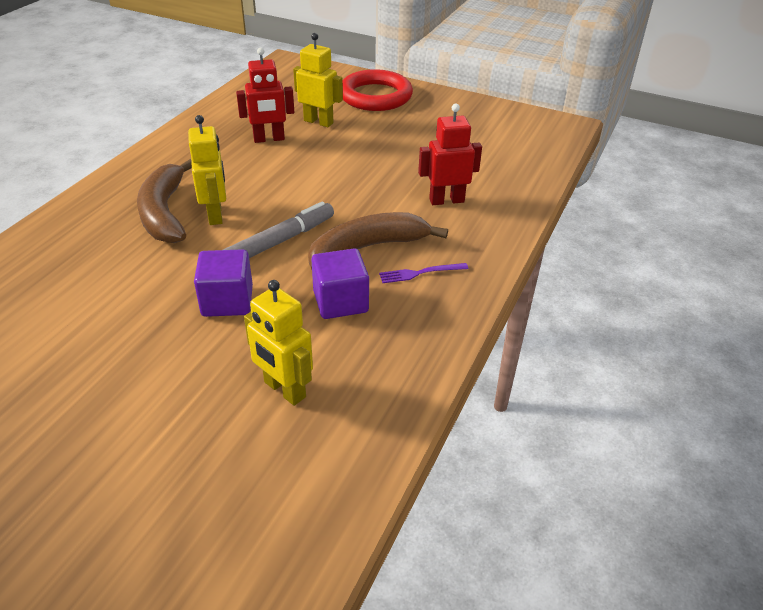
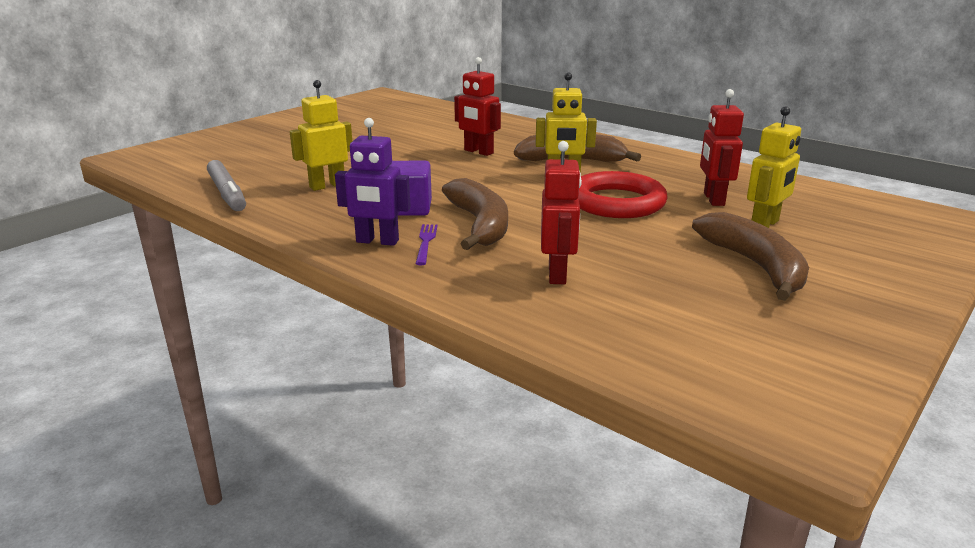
camera: 105 degrees right, 15 degrees down
(131, 284) = (478, 152): none -> red robot
(227, 301) = (438, 175): purple cube -> none
(280, 241) = (510, 194): grey marker -> grey marker (227, 193)
(375, 96) = (865, 266): red ring -> red ring (616, 202)
(393, 129) = (755, 266): none -> brown banana
(431, 303) = (377, 241): none -> purple robot

